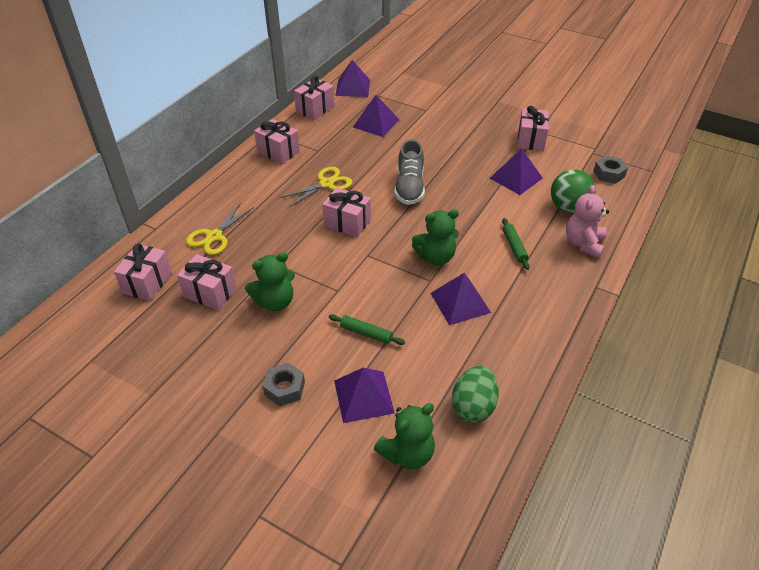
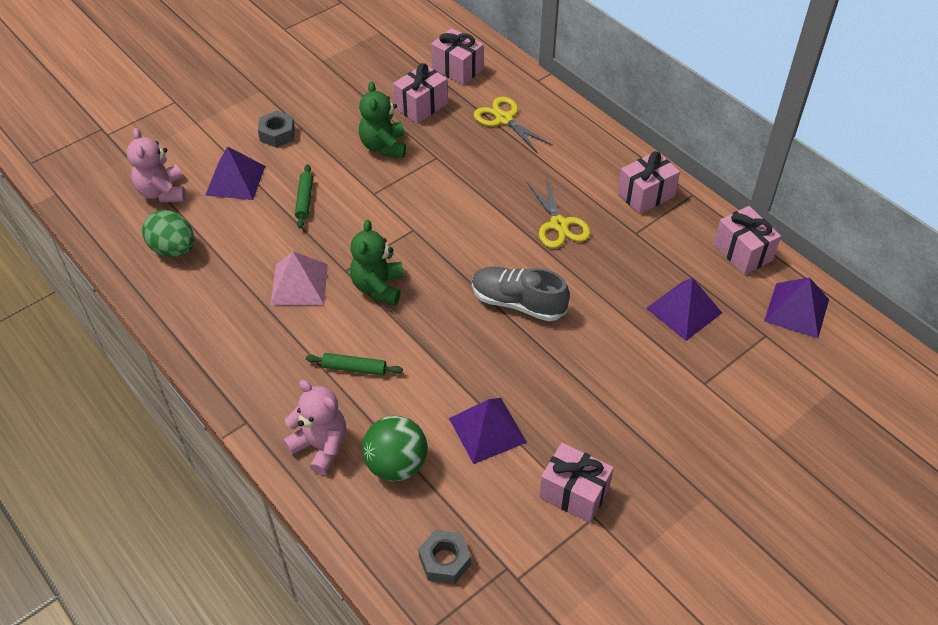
camera: 110 degrees right, 5 degrees up
(347, 223) = (475, 226): pink gift -> none
(366, 333) = (304, 200): green rolling pin -> green rolling pin turned 45 degrees counterclockwise
(407, 453) = (162, 192): green teddy bear -> pink teddy bear
(460, 302) = (299, 284): purple pyramid -> pink pyramid

